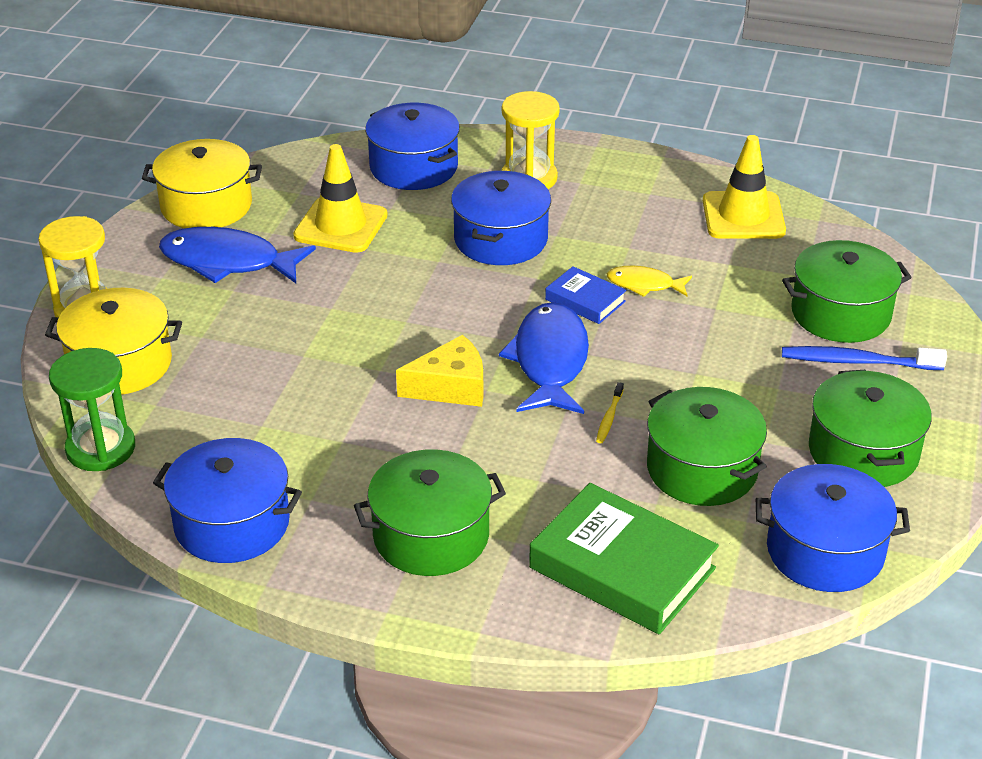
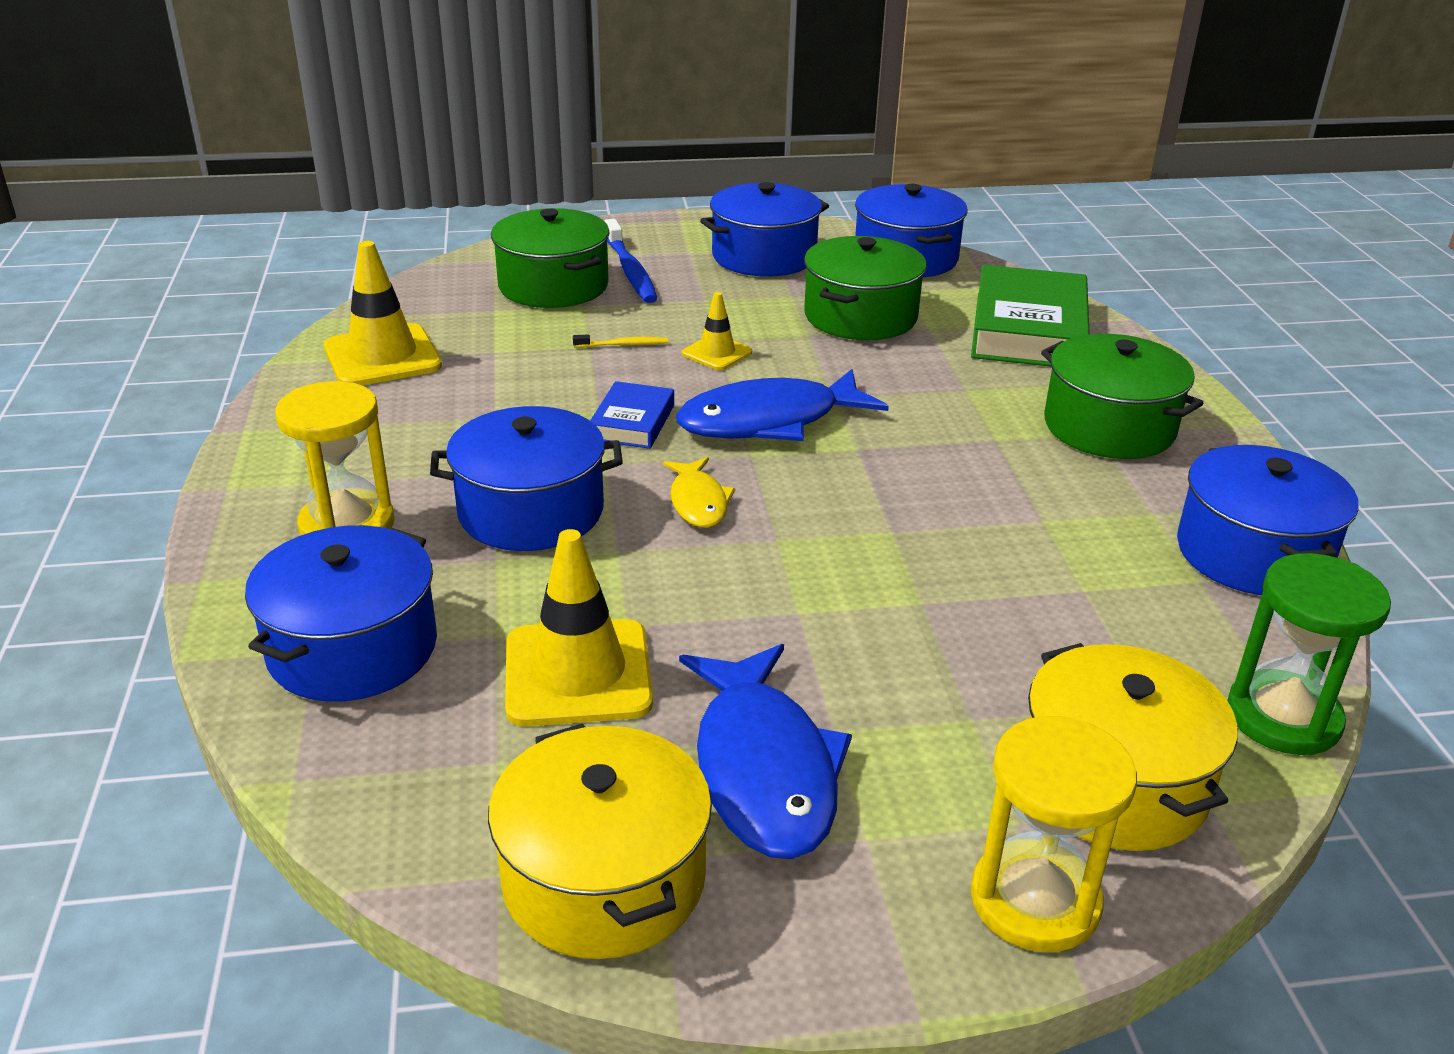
camera: 115 degrees left, 5 degrees down
(450, 387) = (875, 472): yellow cheese -> none
(609, 418) = (832, 371): yellow toothbrush -> yellow toothbrush (623, 345)
(644, 285) = (572, 392): yellow fish -> yellow fish (698, 502)
(672, 366) = (717, 353): none -> yellow traffic cone
(863, 452) = (764, 256): green pot -> blue pot

